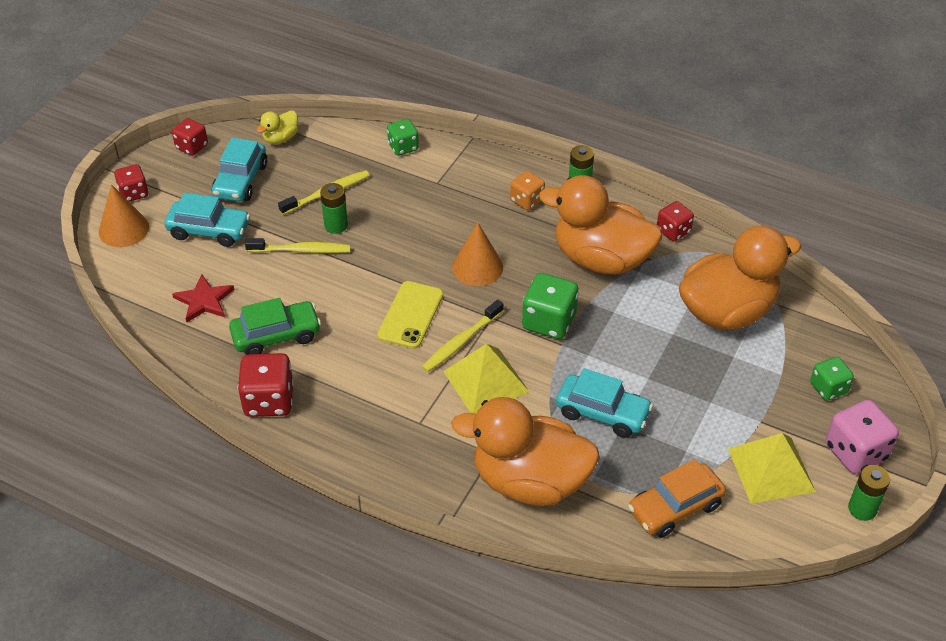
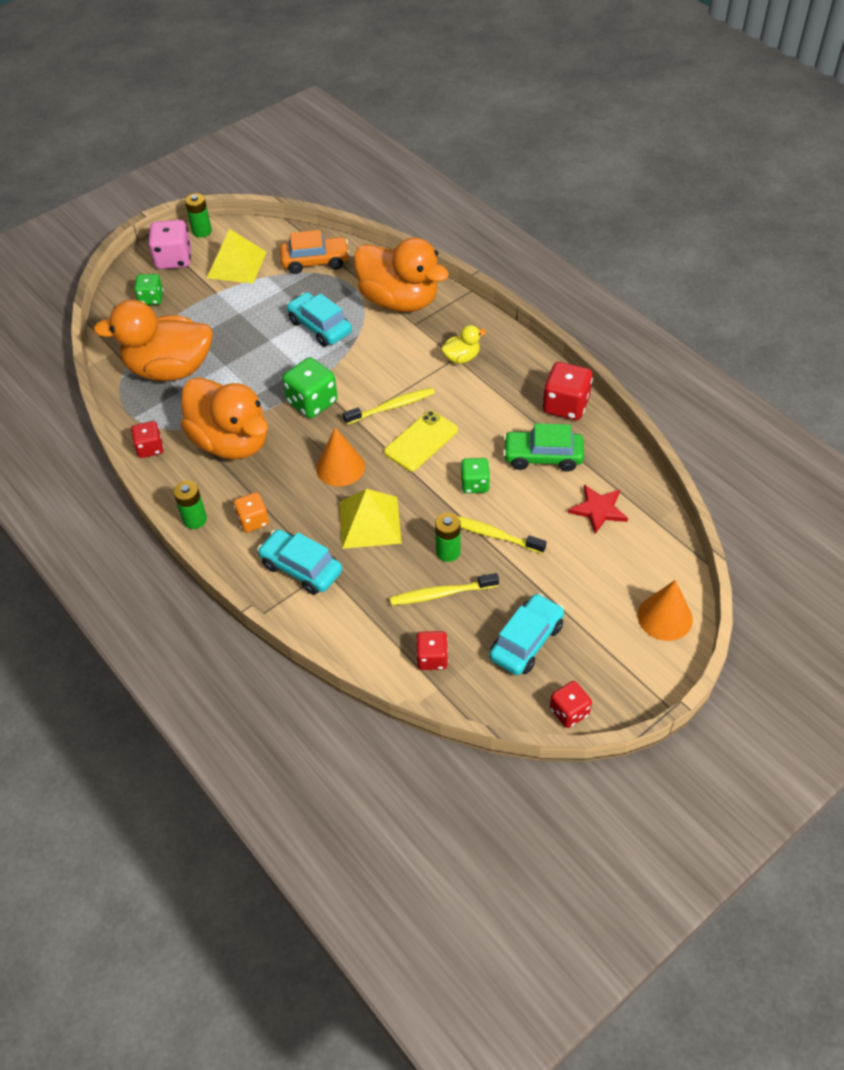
camera: 155 degrees left, 5 degrees up
(134, 193) = (647, 663): red dice -> red dice (432, 658)
(209, 231) = (576, 586): turquoise car -> turquoise car (301, 568)
(280, 138) = (463, 689): yellow duck -> yellow duck (461, 357)
(403, 147) = (335, 629): green dice -> green dice (475, 484)
(485, 381) = (390, 372): yellow pyramid -> yellow pyramid (370, 522)

